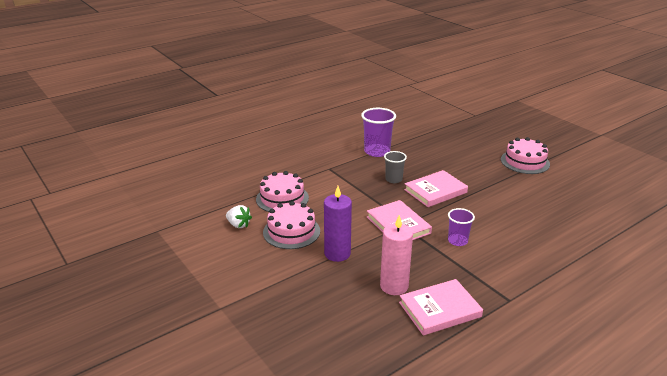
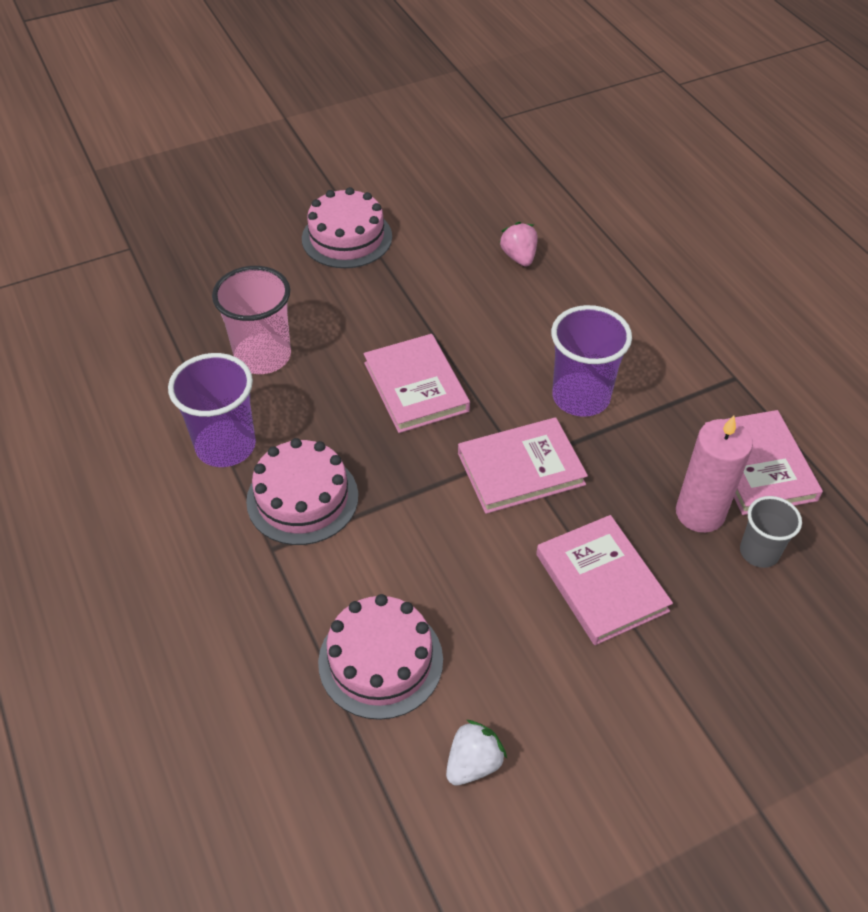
camera: 80 degrees left, 20 degrees up
(291, 231) = (516, 655): pink cake -> pink cake (302, 498)
(337, 253) = (601, 582): purple candle -> pink book
(393, 179) = (354, 441): grey cup -> grey cup (759, 552)
(431, 152) = (263, 356): none -> pink cup
(457, 241) = (581, 397): purple cup -> purple cup, size x1.65
(554, 213) = (519, 257): none -> pink strawberry

